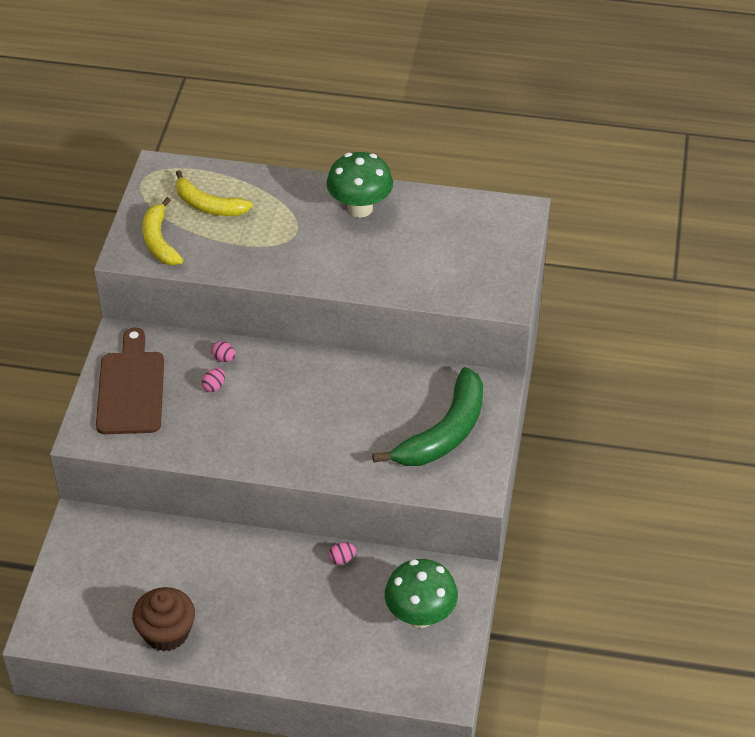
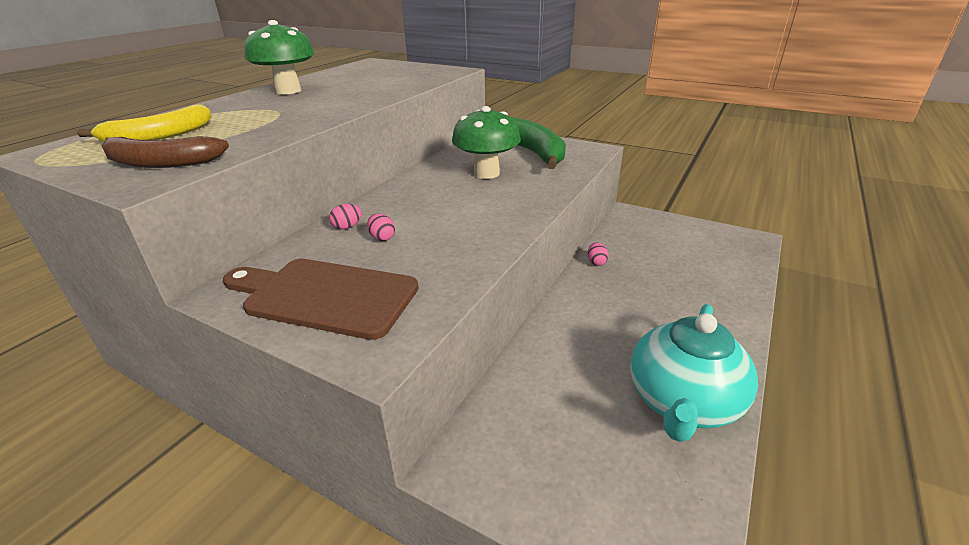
camera: 70 degrees left, 15 degrees down
(159, 241) = (160, 163): yellow banana -> brown banana
(166, 632) = (682, 402): brown cupcake -> turquoise teapot
(420, 615) = (667, 237): green mushroom -> green mushroom (486, 173)

